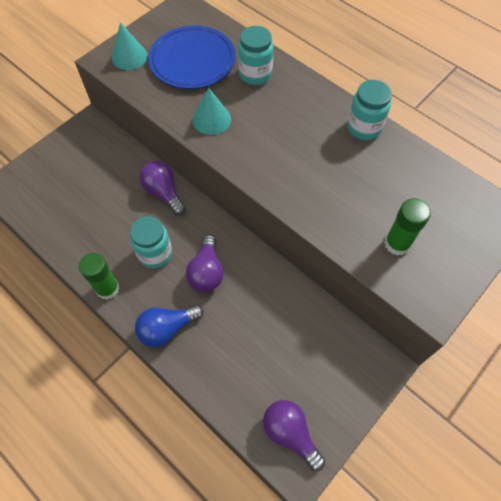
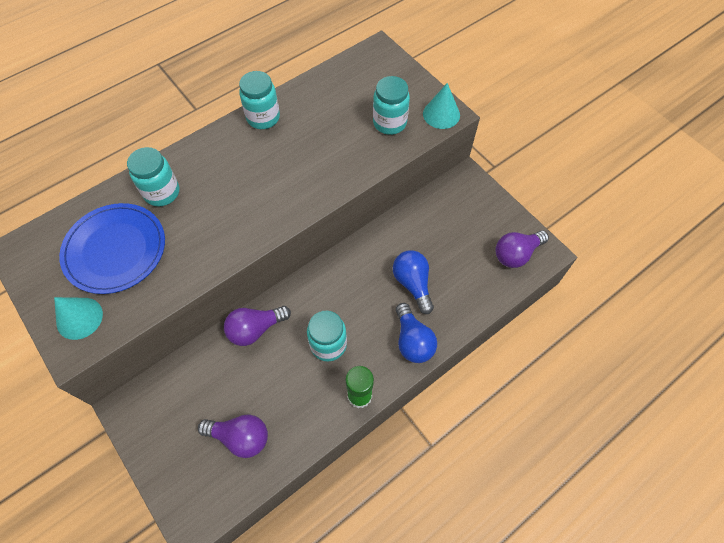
camera: 80 degrees left, 0 degrees up
(207, 272) = (359, 298): purple light bulb -> purple light bulb (240, 437)
(211, 119) = (210, 241): turquoise cone -> turquoise cone (441, 114)
(231, 320) = (412, 284): none -> blue light bulb
(397, 244) = (389, 123): green glue stick -> turquoise jar

